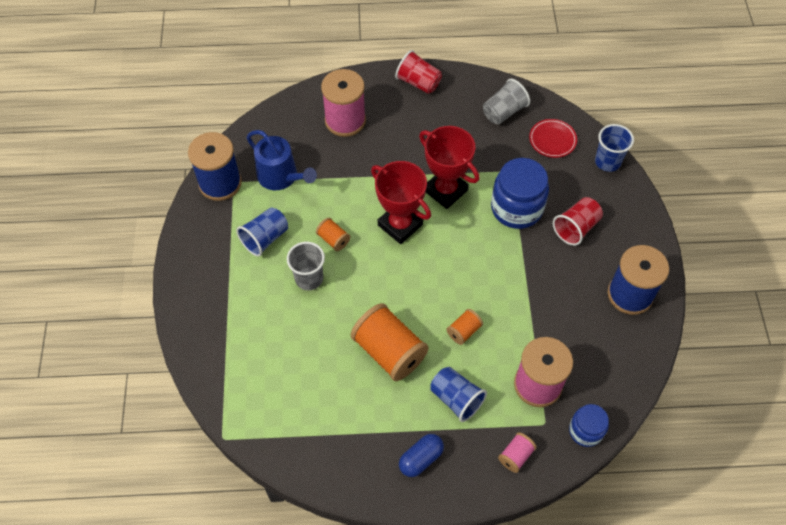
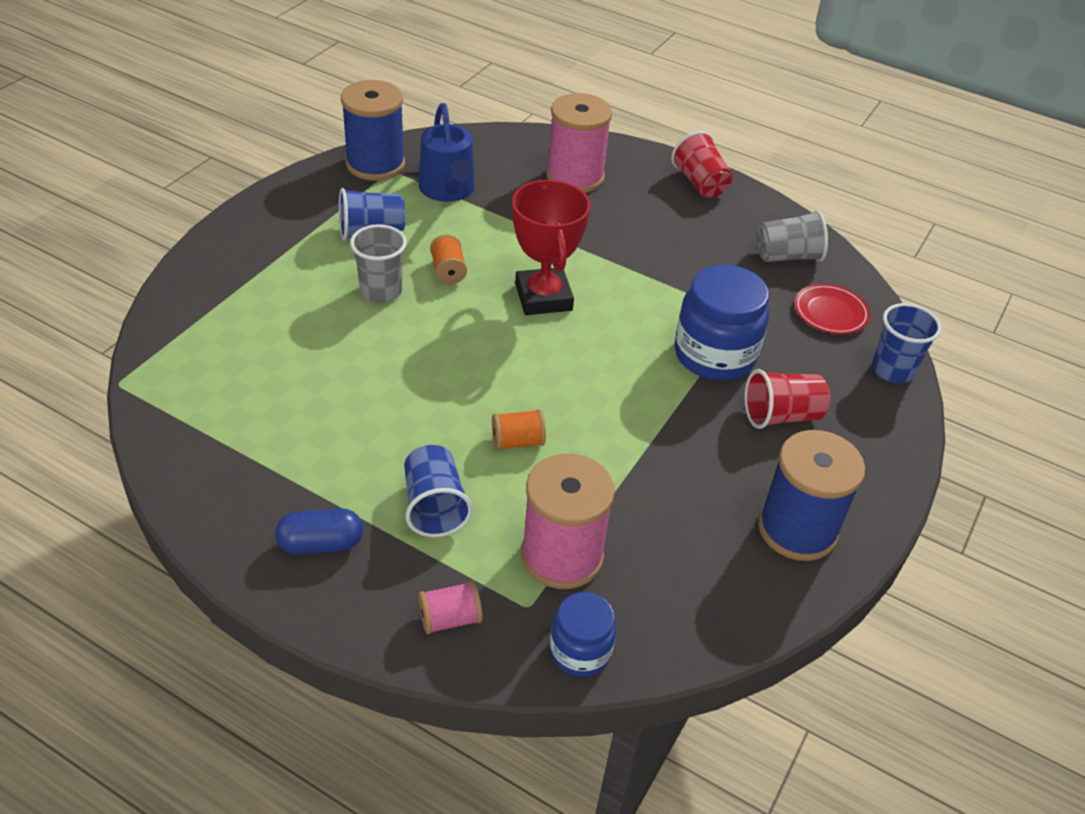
camera: 30 degrees right, 15 degrees down
(389, 351) = (400, 410): orange spool -> none
(445, 190) = (635, 293): red trophy -> none

